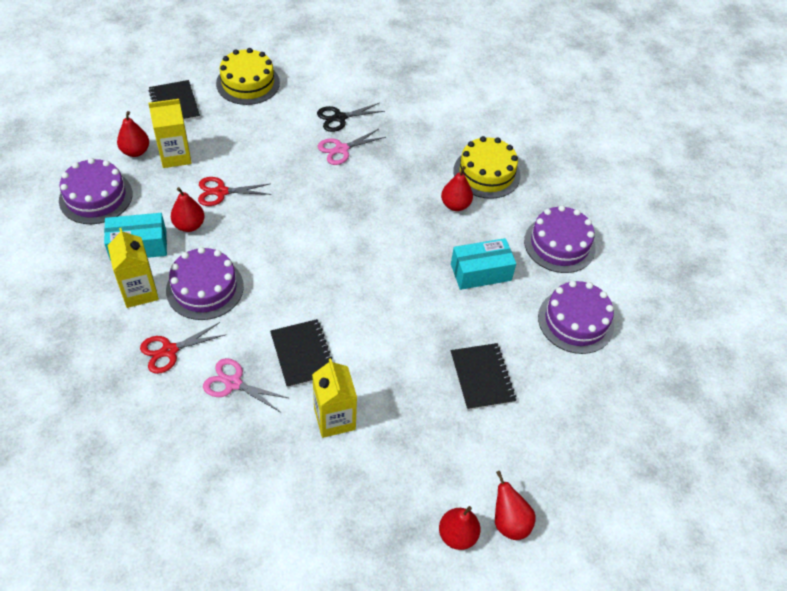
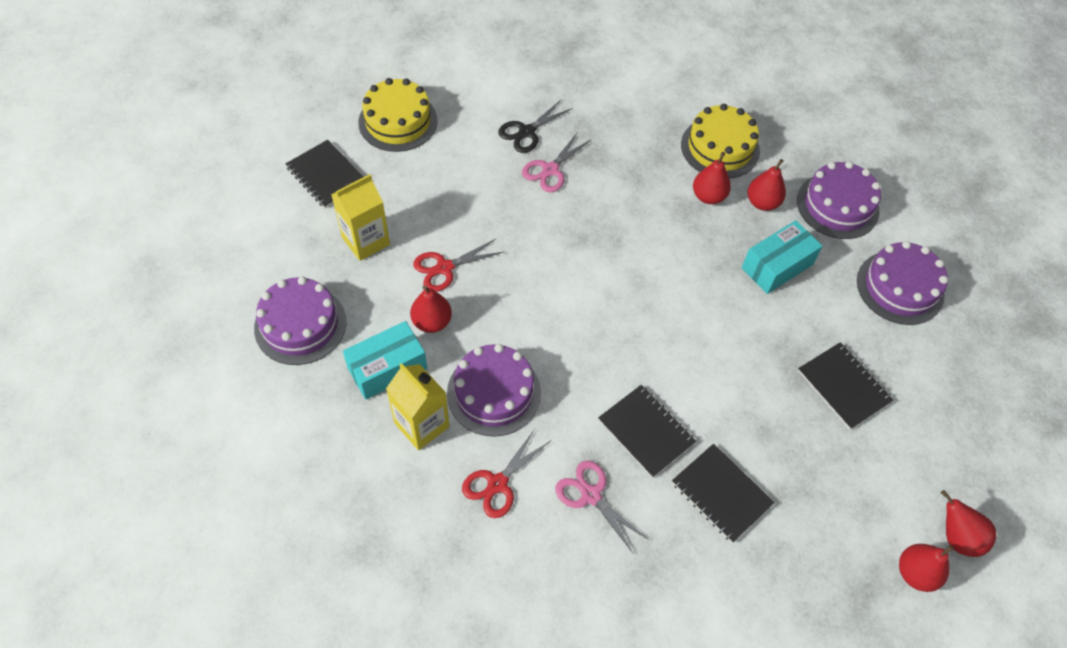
camera: 20 degrees left, 5 degrees up
(135, 151) = (315, 251): red pear -> red pear (762, 203)
(233, 383) = (590, 495): pink scissors -> pink scissors turned 45 degrees clockwise
(334, 419) = (721, 493): yellow carton -> black notebook

